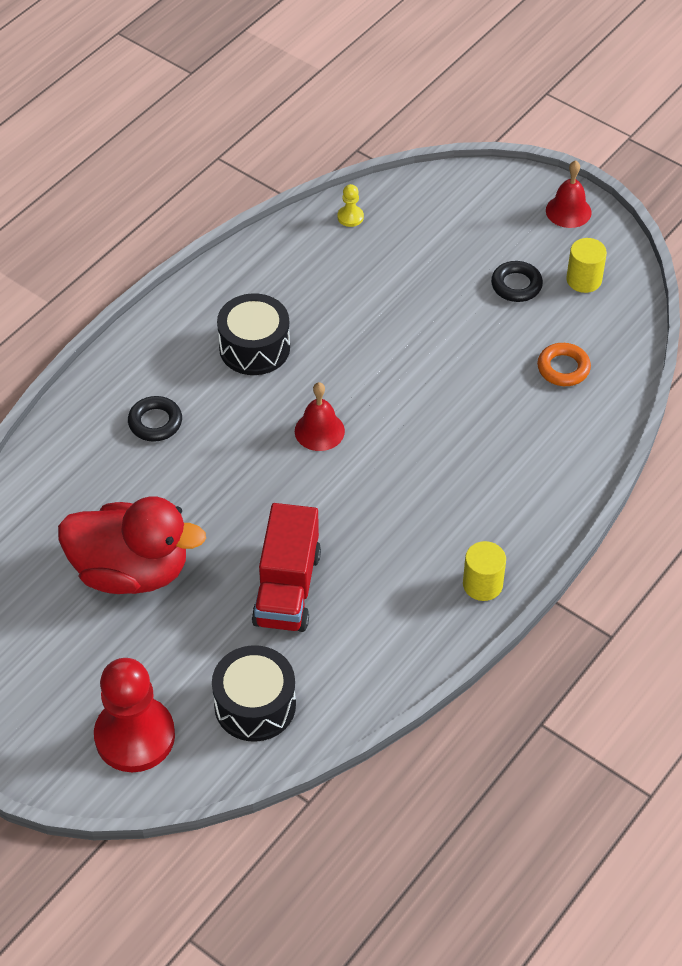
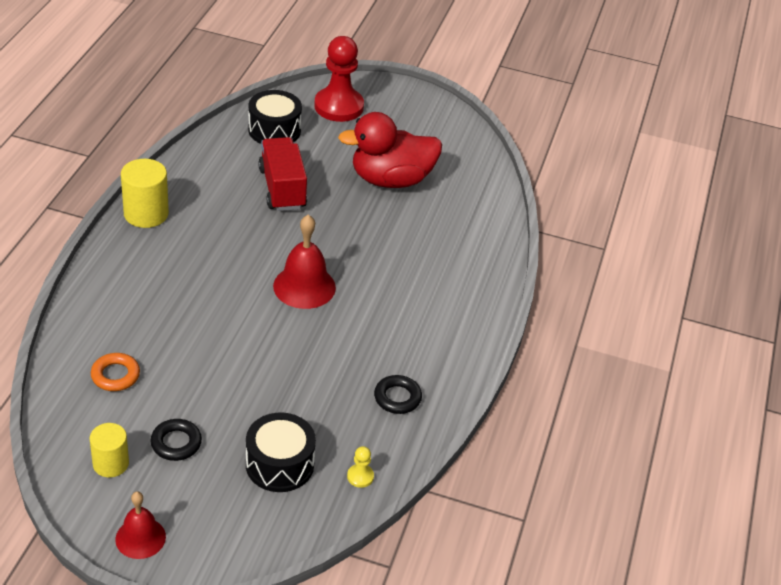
camera: 155 degrees right, 10 degrees down
(155, 422) = (431, 268): black ring -> black ring (397, 398)
(254, 347) = (386, 337): black drum -> black drum (279, 464)
(319, 431) = (304, 286): red bell -> red bell, size x1.53
(482, 584) = (146, 214): yellow cylinder -> yellow cylinder, size x1.51

